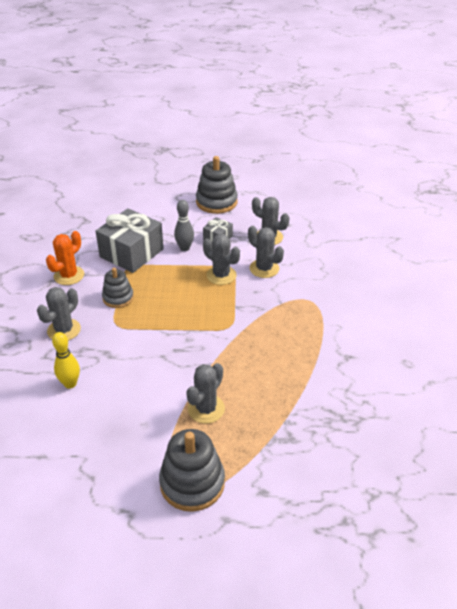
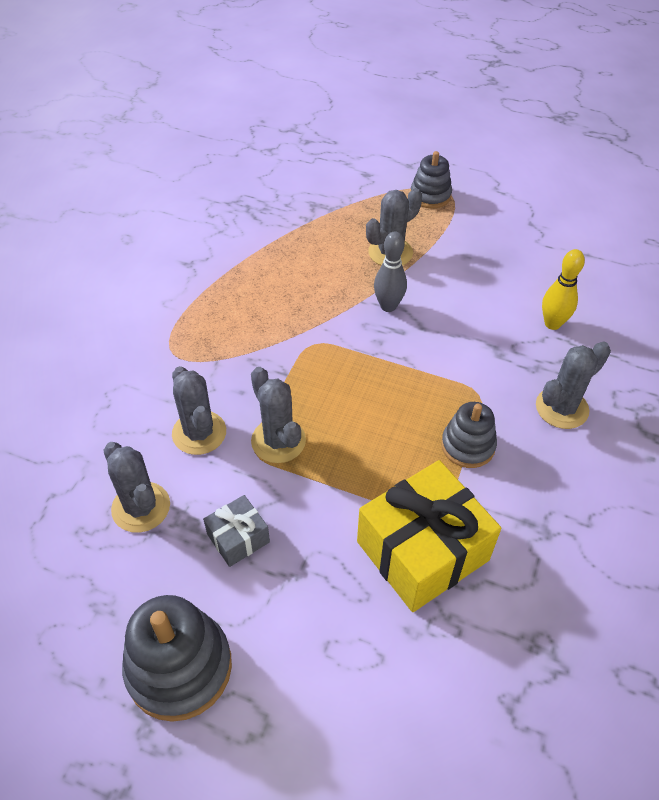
camera: 160 degrees left, 10 degrees up
(69, 275) = (553, 526): orange cactus -> none
(132, 253) = (422, 551): grey gift -> yellow gift
(185, 248) = (314, 530): grey bowling pin -> grey bowling pin (388, 306)
(192, 483) = (430, 195): grey stacking toy -> grey stacking toy, size x0.62

